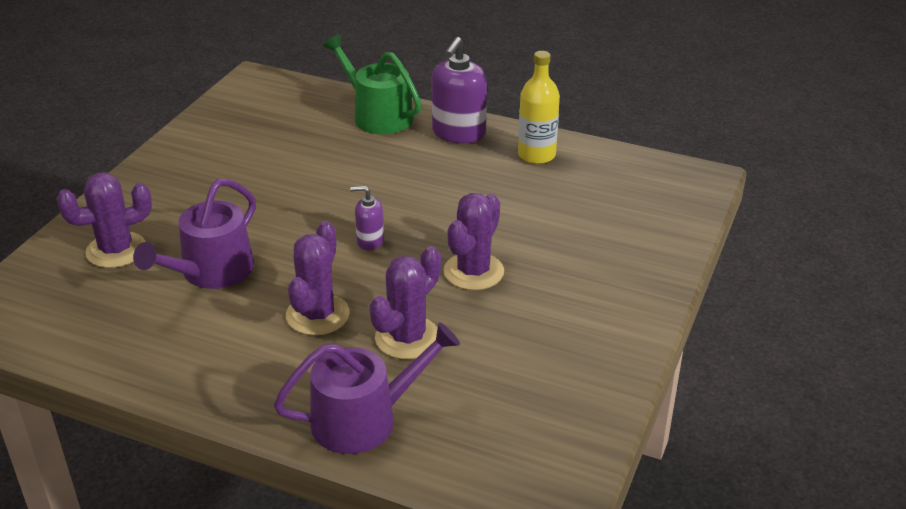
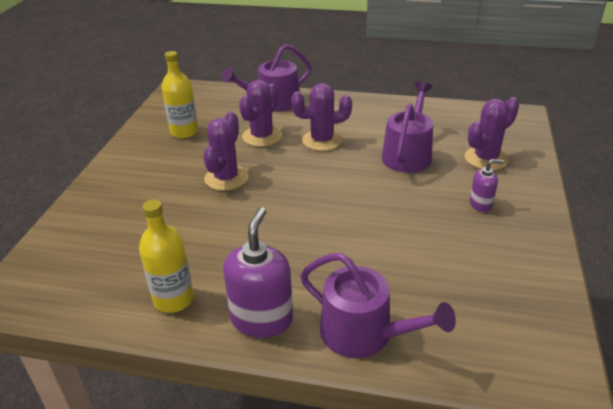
camera: 170 degrees right, 0 degrees up
(317, 315) = (322, 140): purple cactus -> purple cactus turned 75 degrees clockwise
(370, 241) = (309, 189): purple soap dispenser -> purple soap dispenser (481, 204)
(377, 115) = (364, 334): green watering can -> purple watering can
(535, 368) = (184, 132): none -> yellow bottle

